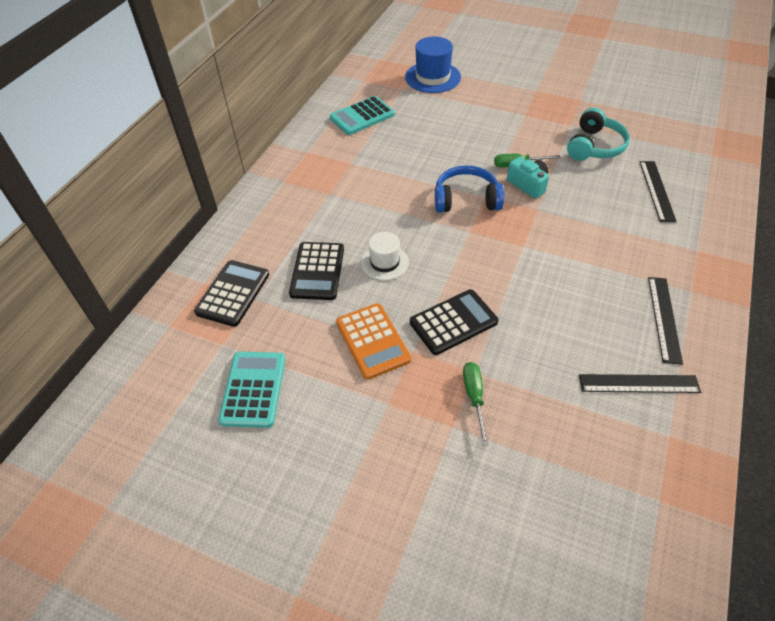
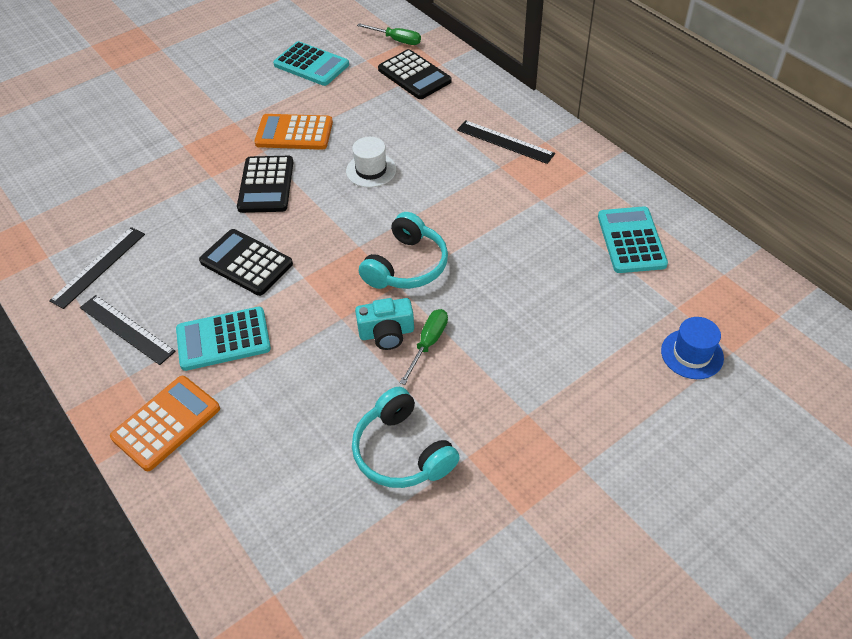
camera: 120 degrees right, 0 degrees up
(317, 271) = (397, 126): black calculator -> black calculator (246, 263)
(432, 77) = (692, 354): blue hat -> blue hat, size x0.64
(466, 199) = (406, 265): blue headphones -> turquoise headphones
(474, 397) = (191, 166): green screwdriver -> green screwdriver (396, 40)
(612, 258) = (223, 339): none -> turquoise calculator
(657, 190) = (271, 460): black ruler -> black ruler (505, 142)
(693, 248) = (166, 423): none -> orange calculator

